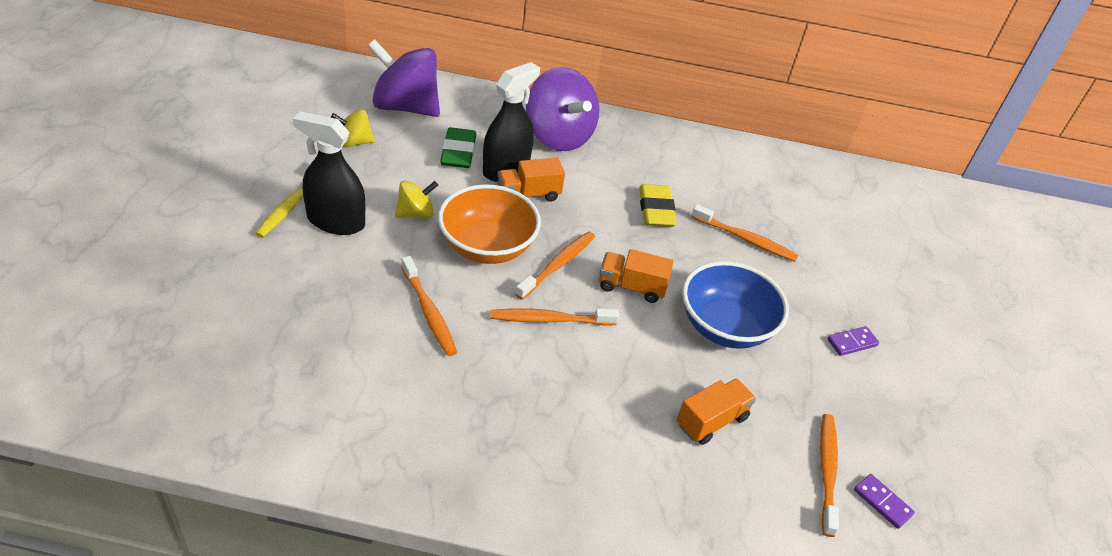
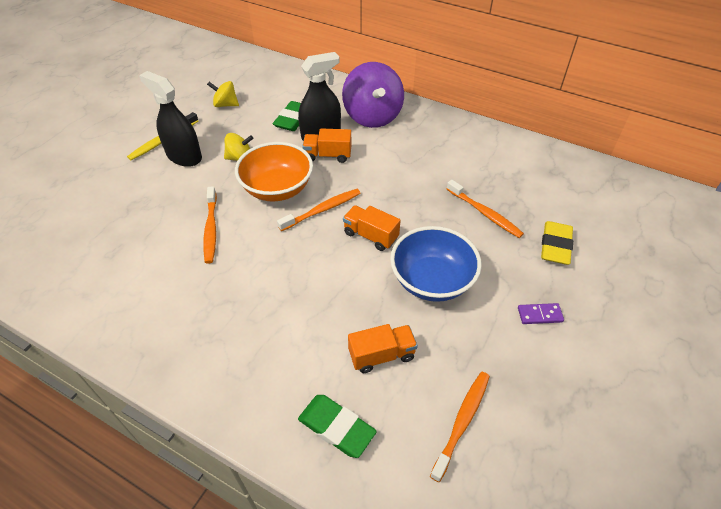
camera: 25 degrees right, 5 degrees up
(405, 107) = (273, 84): purple spinning top -> none
(550, 319) = (295, 250): orange toothbrush -> none
(656, 210) = (420, 180): yellow eraser -> yellow eraser (555, 246)
(702, 510) = (336, 428): none -> green eraser
(882, 502) = (501, 463): purple domino -> none

